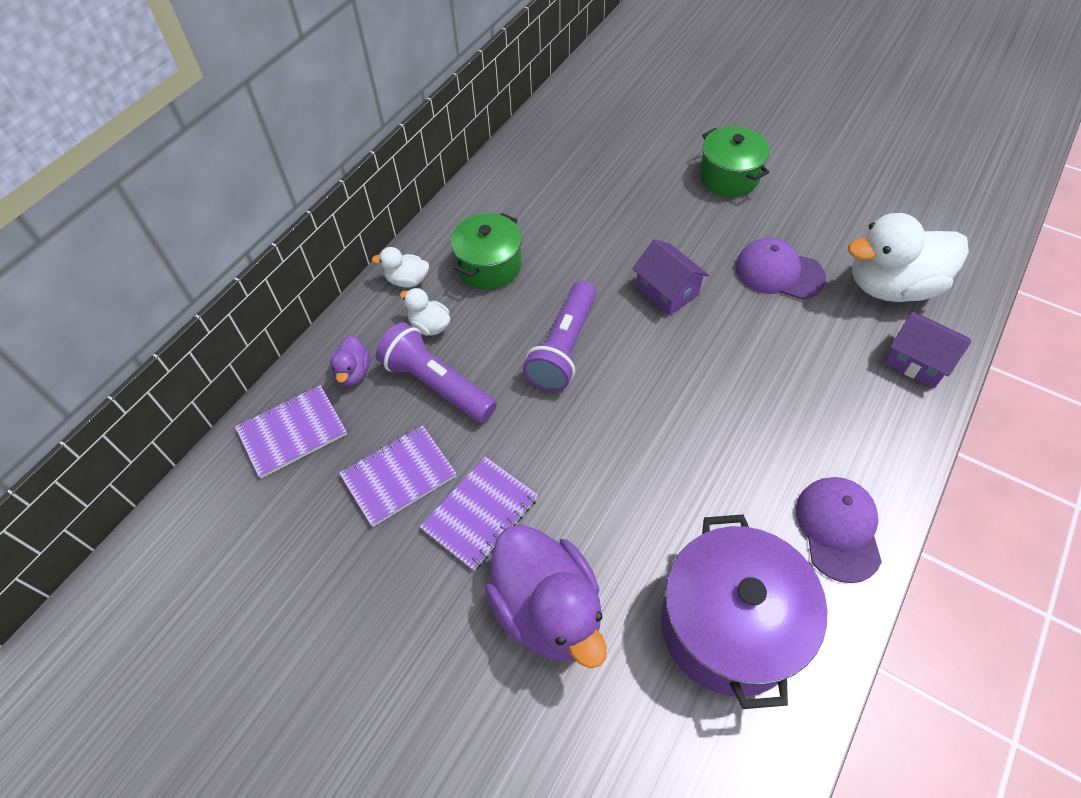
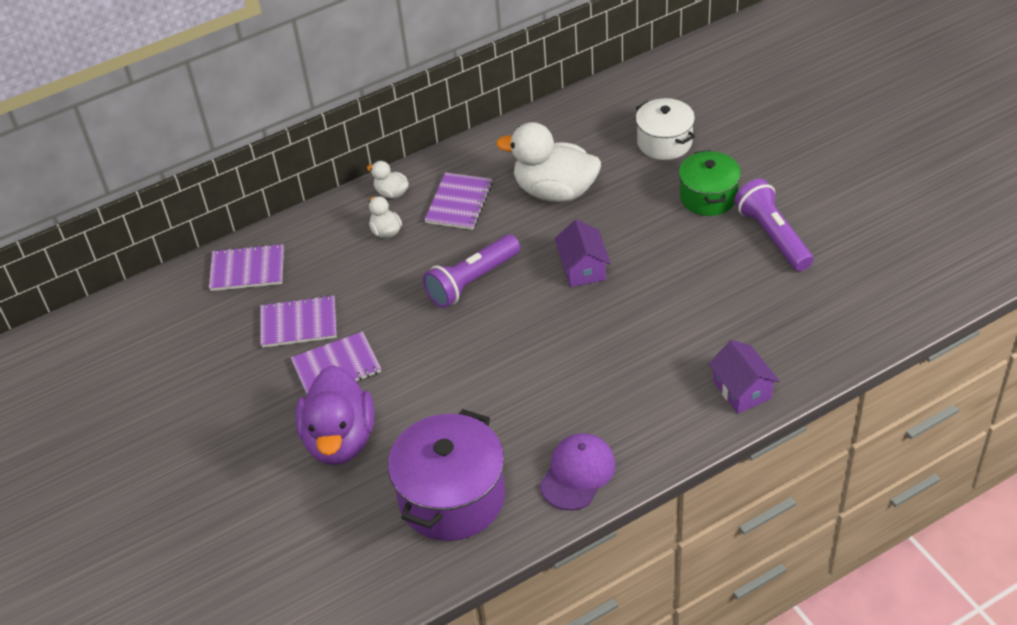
camera: 30 degrees right, 10 degrees down
(353, 372) = (312, 245): purple duck -> none
(437, 384) = (363, 273): purple flashlight -> purple flashlight (773, 236)
(489, 266) = (459, 203): green pot -> purple notebook
(648, 138) = (664, 142): none -> white pot
(778, 272) = (686, 286): purple cap -> none
(891, 286) = (772, 329): white duck -> white duck (555, 191)

